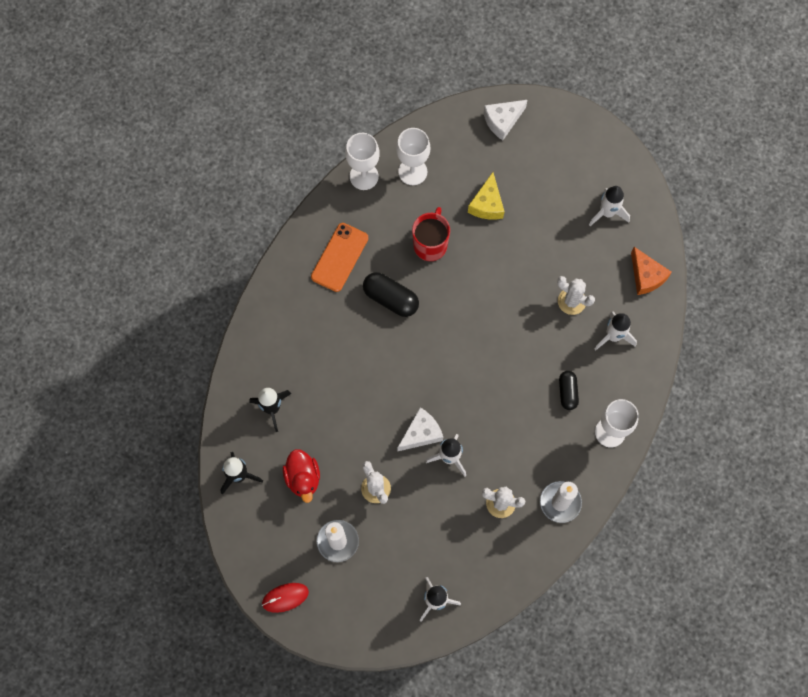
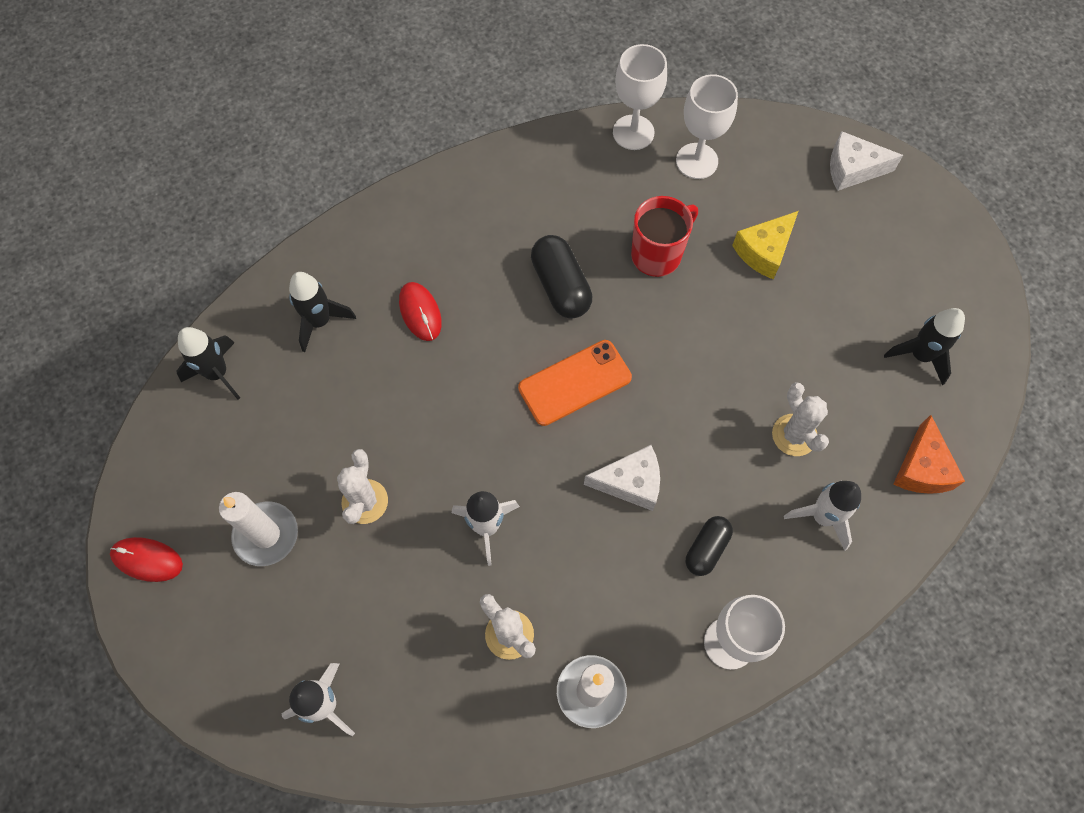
camera: 35 degrees right, 5 degrees down
(303, 478) = (288, 427): red duck -> none
(324, 366) = (420, 312): none -> red mouse
(339, 257) = (535, 202): orange phone -> orange phone (575, 383)
(421, 433) = (474, 471): white cheese -> white cheese (630, 483)
(607, 213) = (920, 355): white rocket -> black rocket

